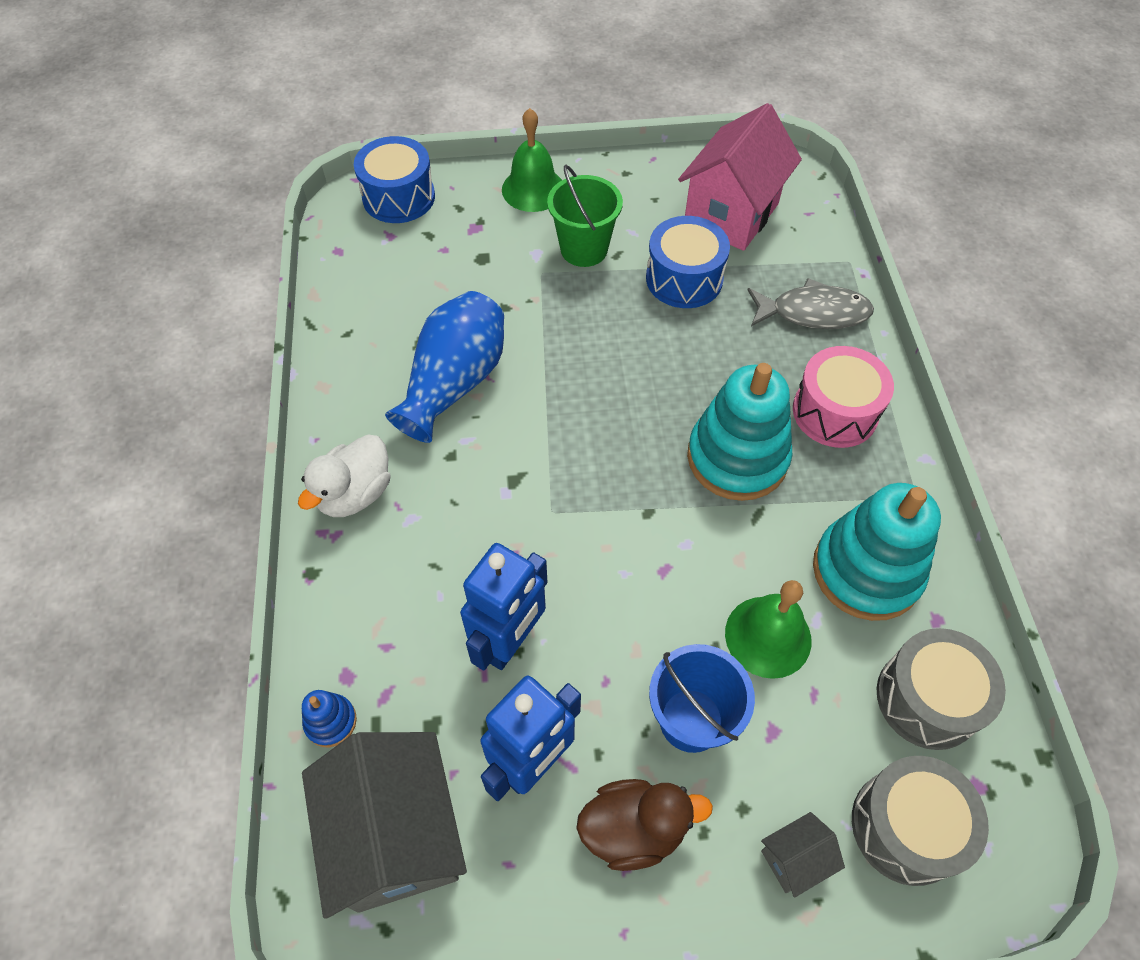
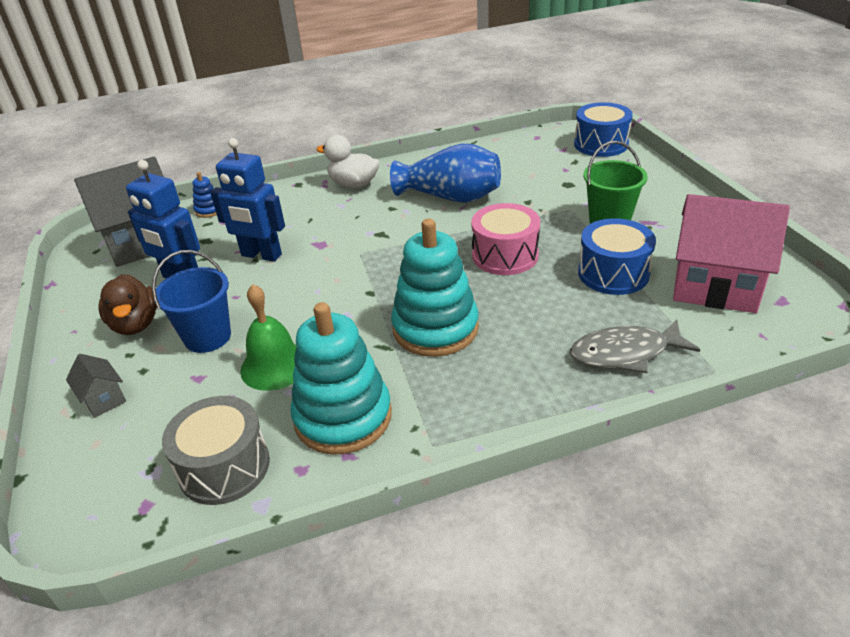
camera: 80 degrees right, 20 degrees down
(533, 189) = (655, 189): green bell -> none
(813, 312) = (625, 353): grey fish -> grey fish turned 90 degrees clockwise
(835, 412) = (509, 380): pink drum -> pink drum (505, 255)
(906, 827) = (117, 460): grey drum -> none

